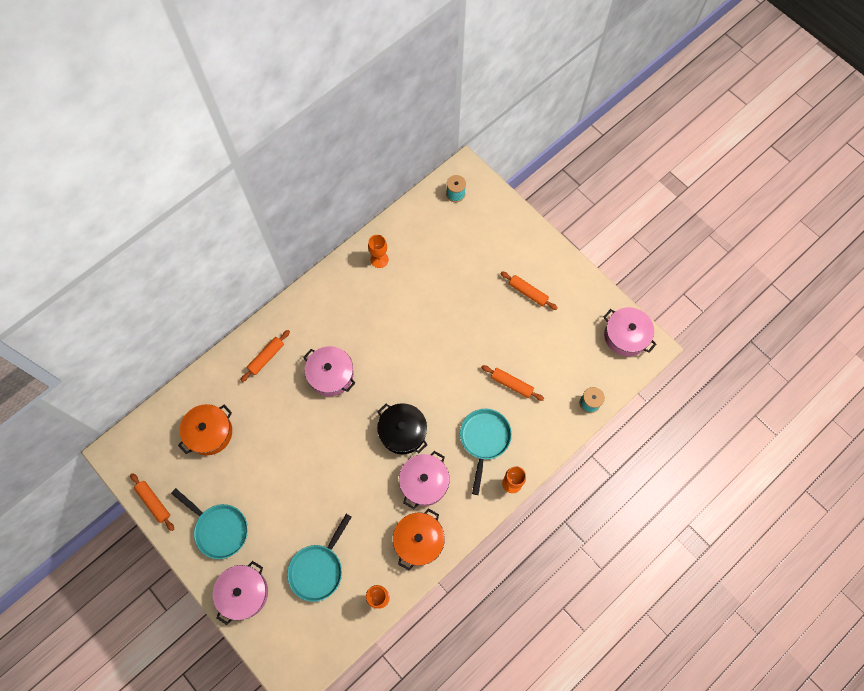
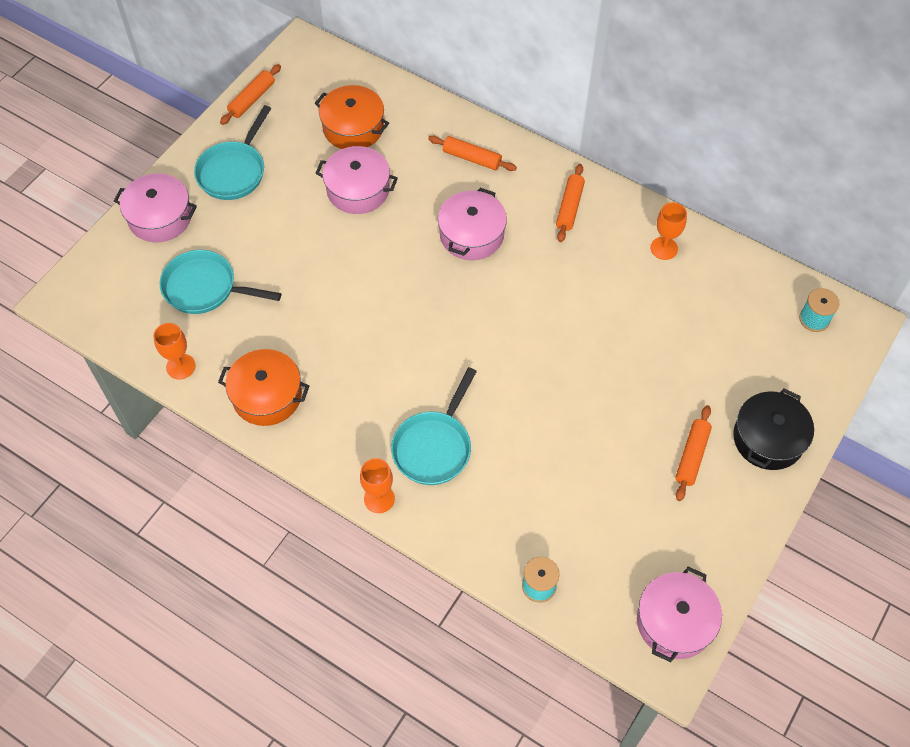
camera: 75 degrees right, 10 degrees down
(402, 431) = (416, 339): black pot -> black pot (768, 438)
(424, 482) = (350, 383): pink pot -> pink pot (358, 190)
(484, 440) = (434, 446): turquoise pan -> turquoise pan turned 120 degrees clockwise
(512, 384) = (532, 465): orange rolling pin -> orange rolling pin (569, 207)

